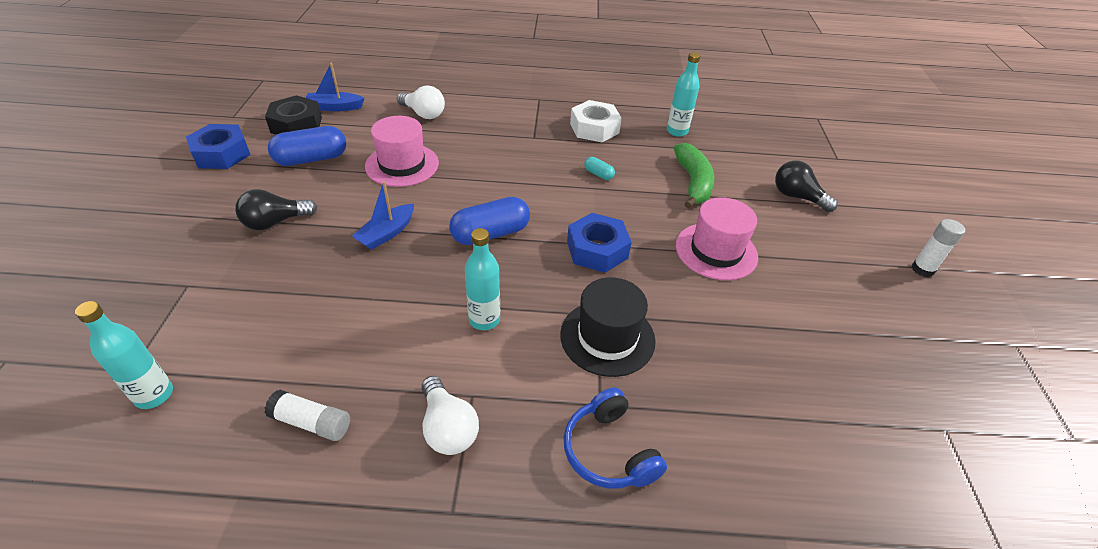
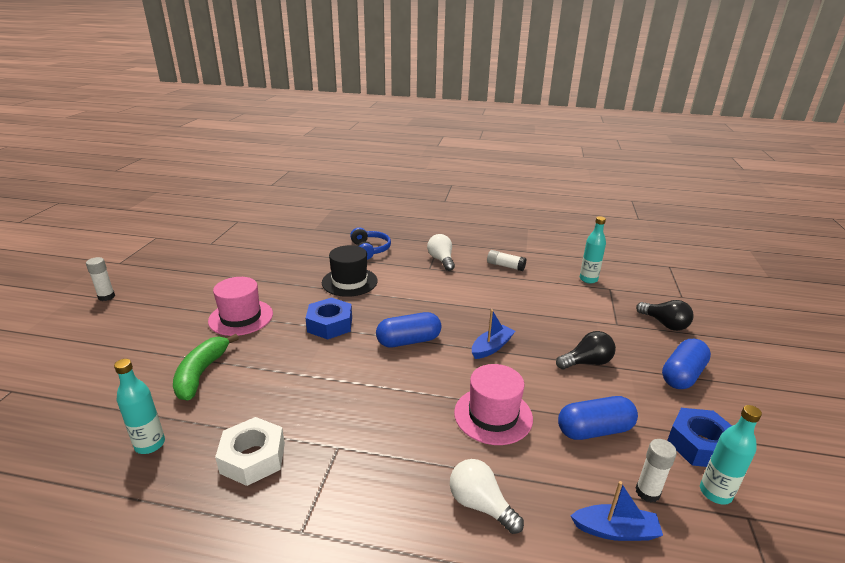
camera: 170 degrees left, 15 degrees down
(168, 215) = (682, 375): none -> blue capsule
(296, 125) = (647, 492): black nut -> white glue stick
(484, 319) = (420, 294): turquoise bottle -> turquoise bottle (715, 493)
(598, 174) = (289, 389): turquoise capsule -> none
(797, 197) = (119, 352): black light bulb -> black light bulb (664, 324)

